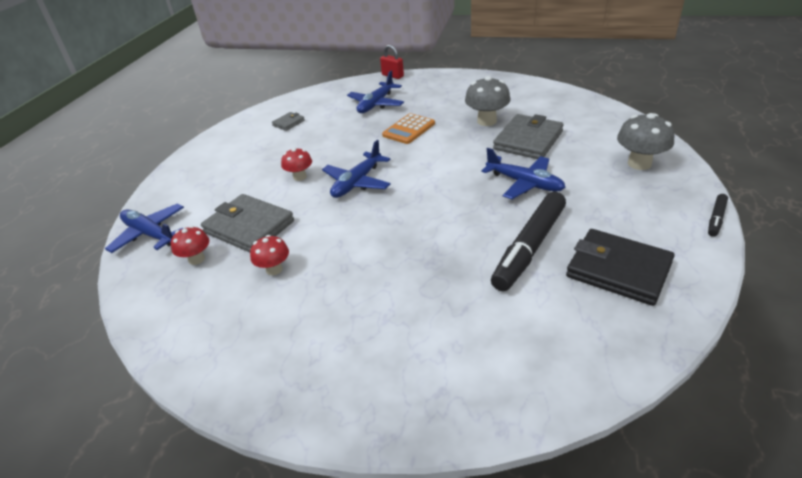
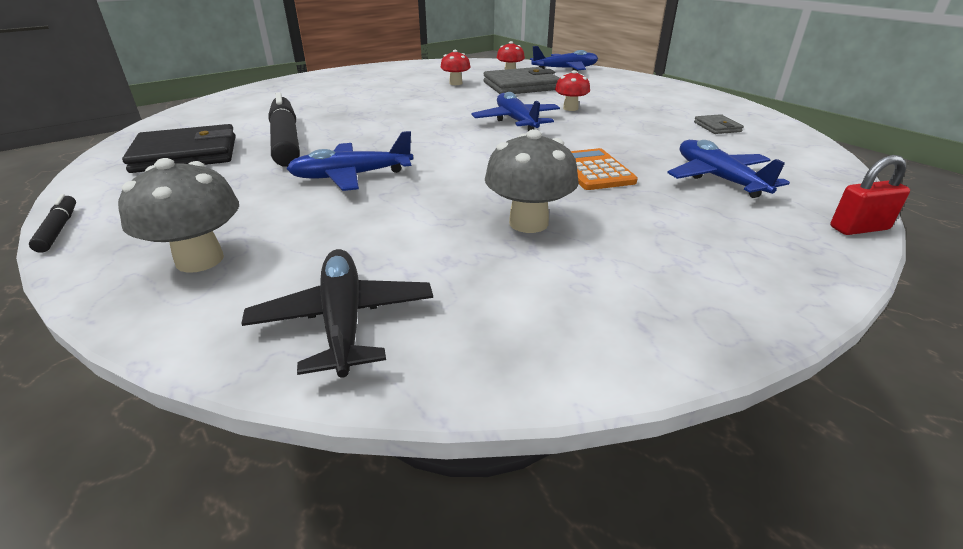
camera: 125 degrees right, 5 degrees down
(528, 140) = (419, 222): grey wallet -> none
(597, 119) = (343, 320): none -> black plane

